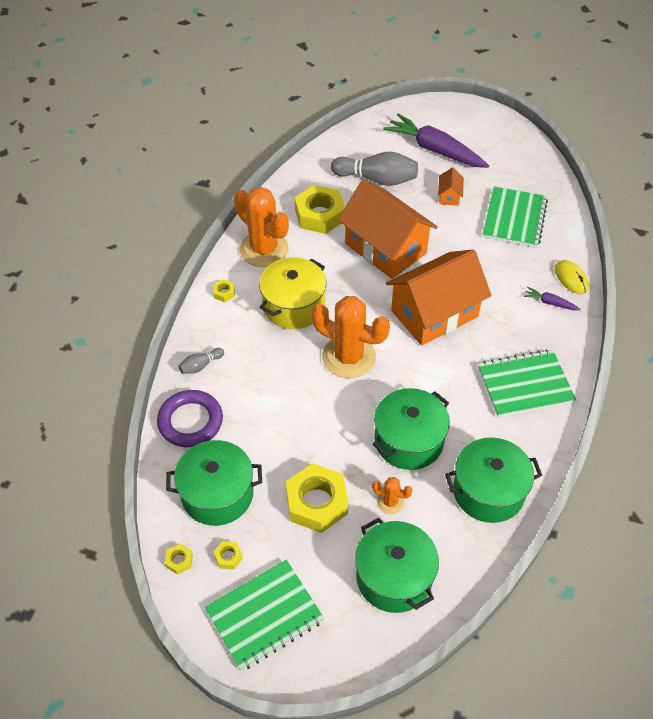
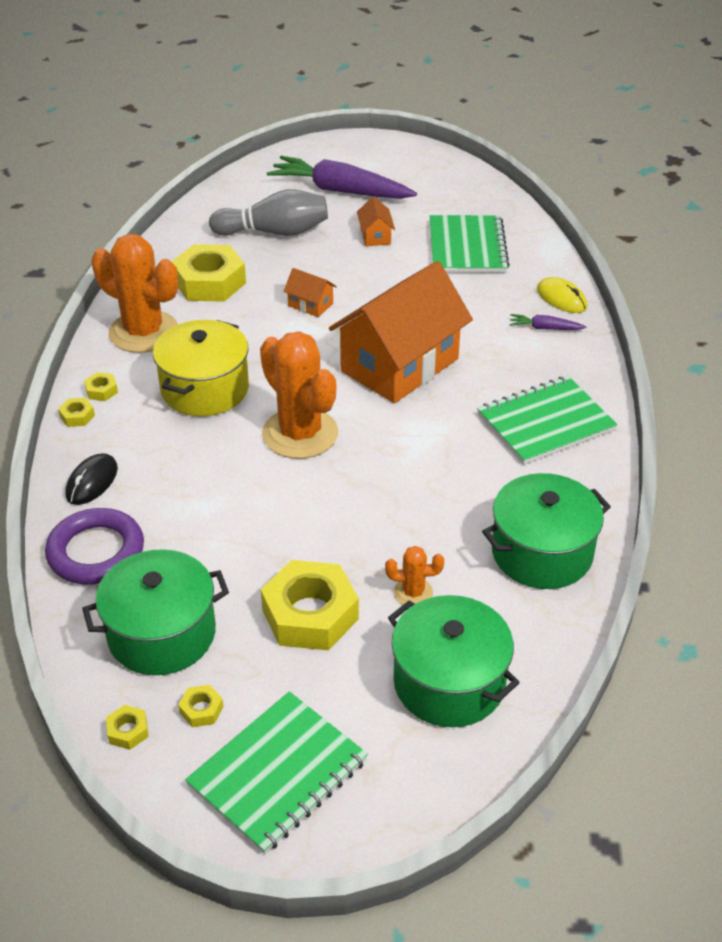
camera: 15 degrees left, 10 degrees down
(200, 366) = (92, 482): grey bowling pin -> black mouse
(203, 310) = (77, 416): none -> yellow nut
(348, 357) = (300, 434): orange cactus -> orange cactus turned 45 degrees clockwise
(385, 248) = (310, 304): orange house -> orange house, size x0.40
(408, 441) = (414, 515): green pot -> none

